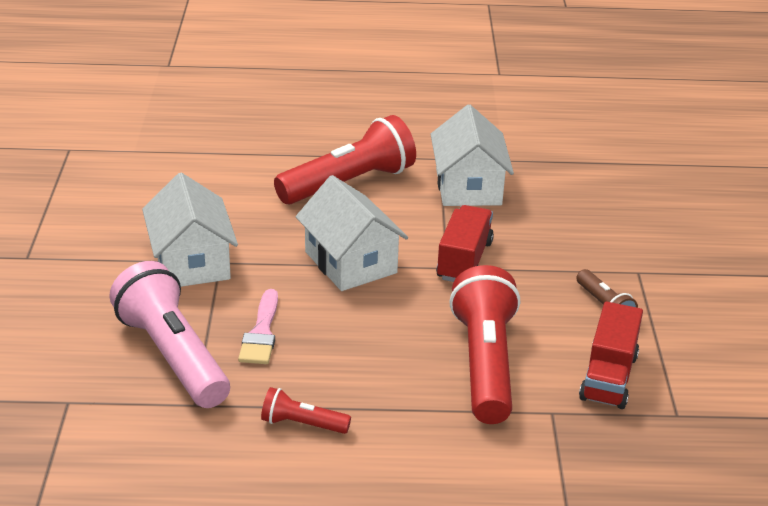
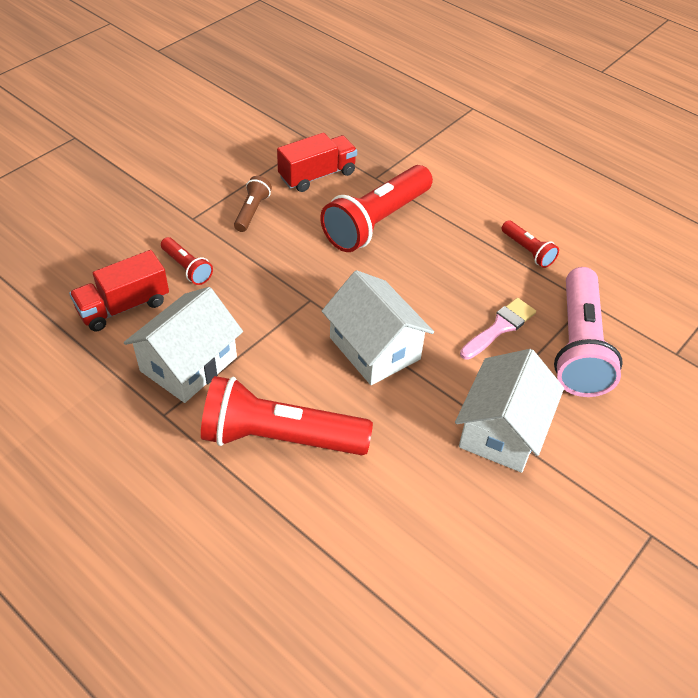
camera: 140 degrees left, 15 degrees up
(350, 262) = (375, 348): white house -> white house turned 45 degrees counterclockwise
(464, 260) = (291, 297): red truck -> red truck (124, 306)
(573, 236) = (187, 268): none -> red flashlight

